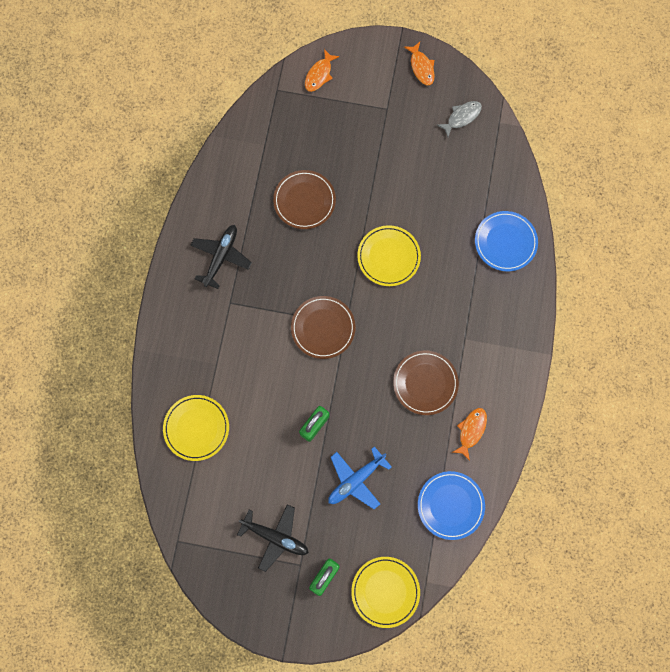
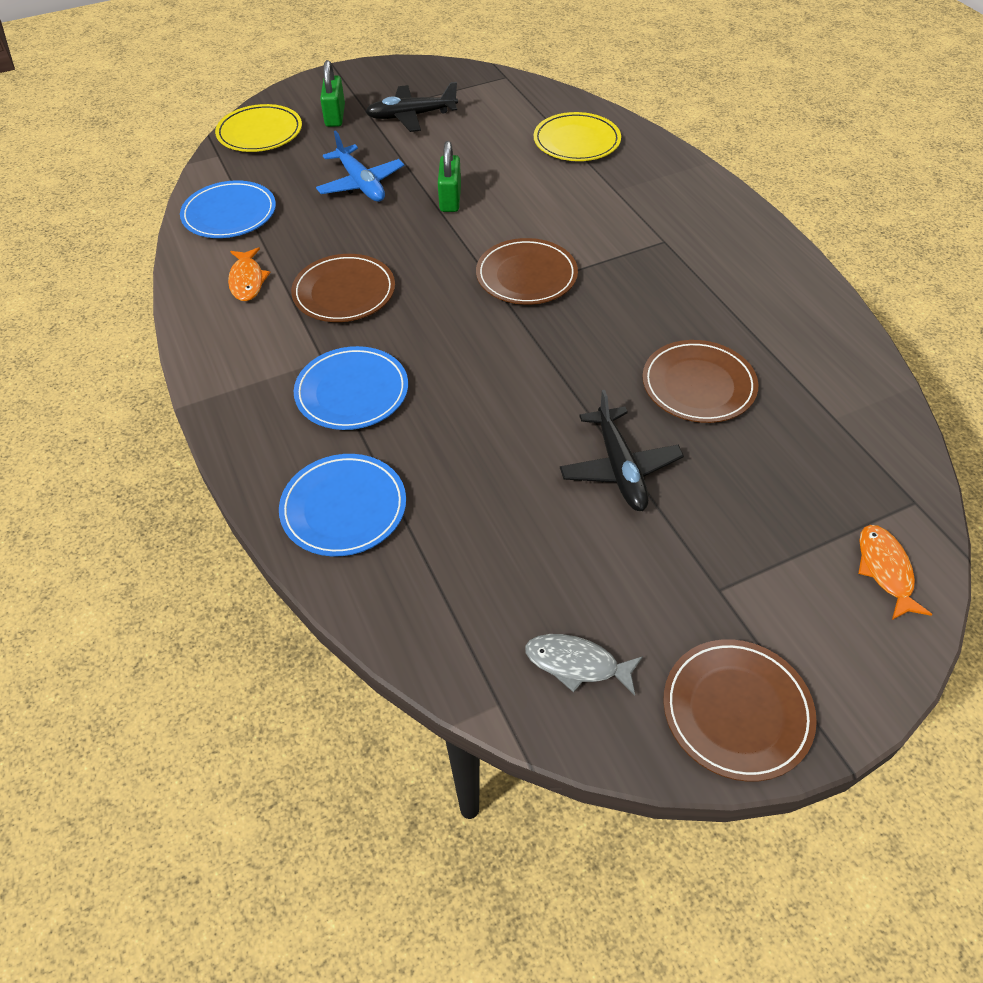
camera: 145 degrees right, 25 degrees down
(221, 257) = (728, 273): black plane -> black plane (620, 468)
(356, 480) = (361, 184): blue plane -> blue plane turned 135 degrees clockwise
(388, 257) = (513, 389): yellow plate -> none
(421, 67) = (736, 711): orange fish -> brown plate
(461, 117) = (577, 664): grey fish -> grey fish turned 90 degrees clockwise
(463, 307) = (352, 392): none -> blue plate

